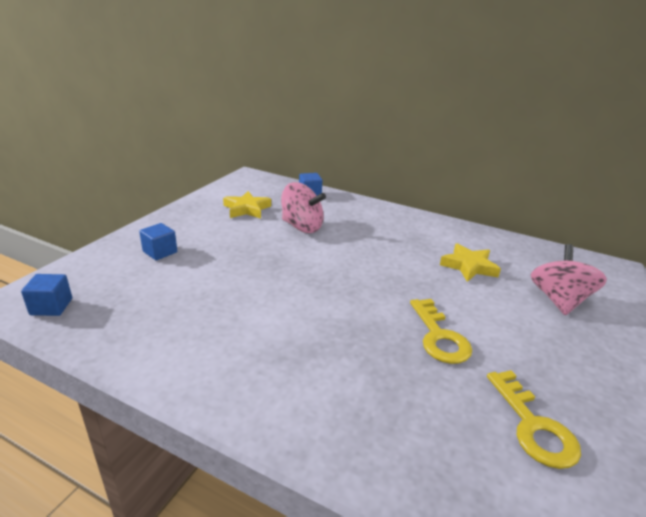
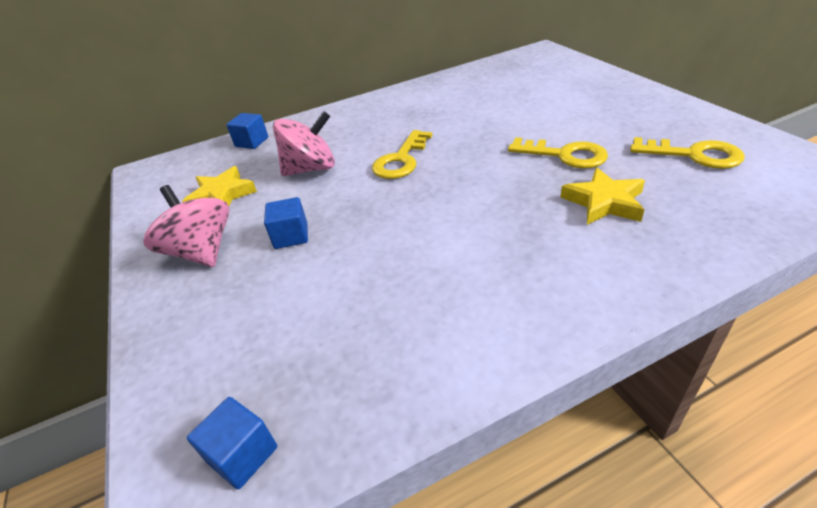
camera: 45 degrees left, 10 degrees up
(160, 252) = (229, 298): blue cube -> blue cube (291, 236)
(347, 257) = (401, 160): none -> yellow key
(469, 266) = (482, 104): yellow star -> yellow star (604, 202)
(558, 300) = (562, 86): pink spinning top -> pink spinning top (202, 252)

